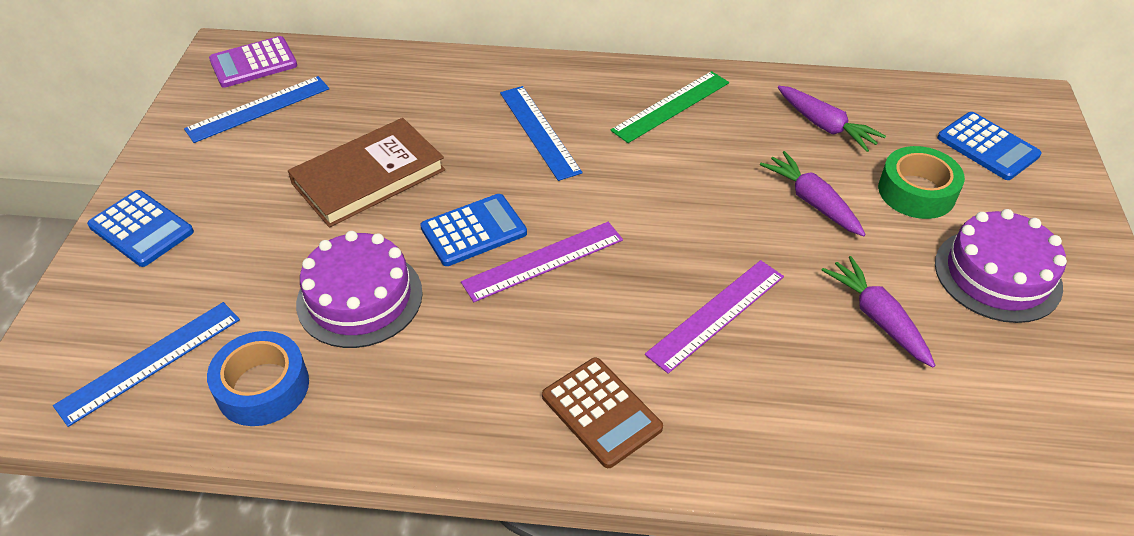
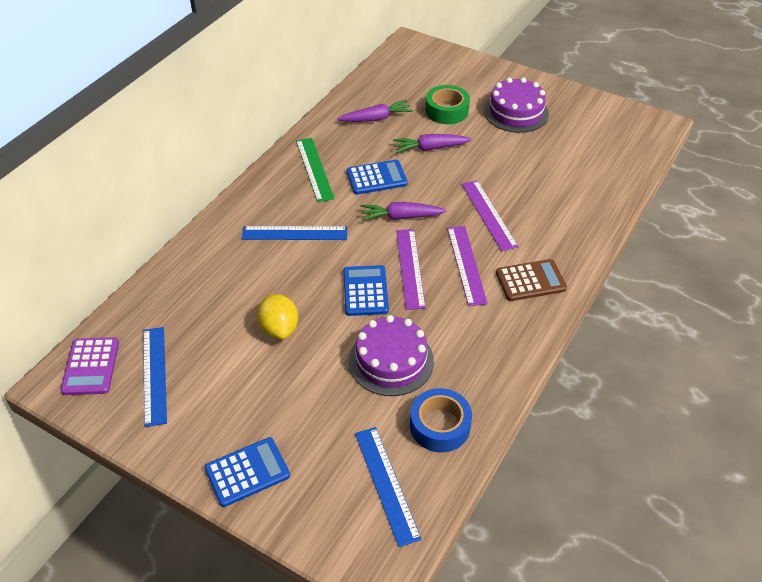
camera: 65 degrees left, 0 degrees up
(368, 177) = (279, 329): brown book -> yellow lemon
(588, 321) = (466, 264): none -> purple ruler
(877, 317) = (520, 161): purple carrot -> purple carrot (400, 217)
(987, 147) = (431, 73): blue calculator -> blue calculator (376, 178)

